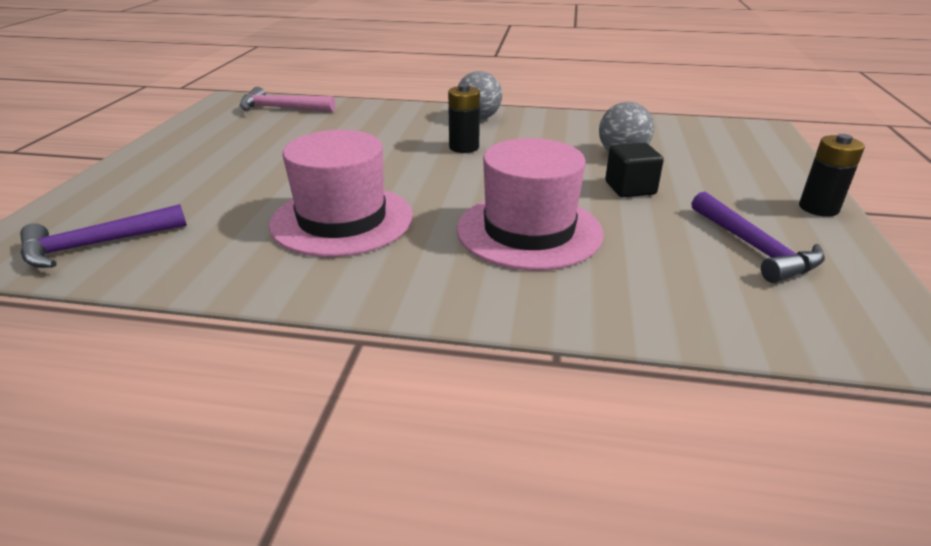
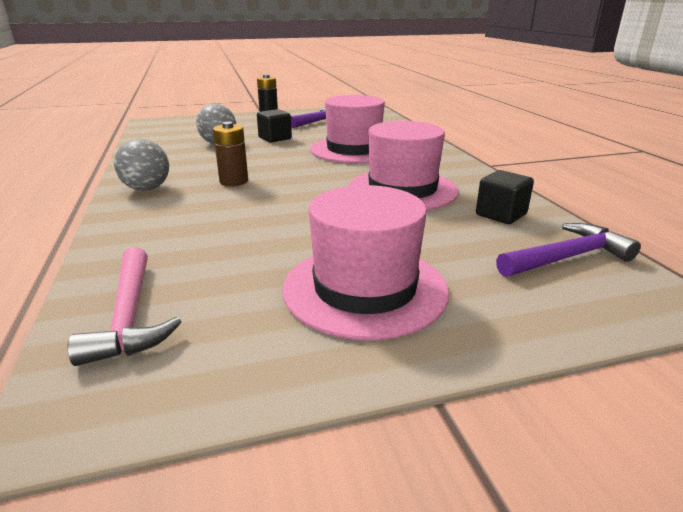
camera: 115 degrees left, 5 degrees down
(96, 245) = (567, 257): purple hammer -> purple hammer turned 60 degrees counterclockwise
(205, 251) = (501, 215): none -> black cube
(208, 159) = (365, 289): none -> pink hat
(464, 147) = (234, 181): black battery -> brown battery

